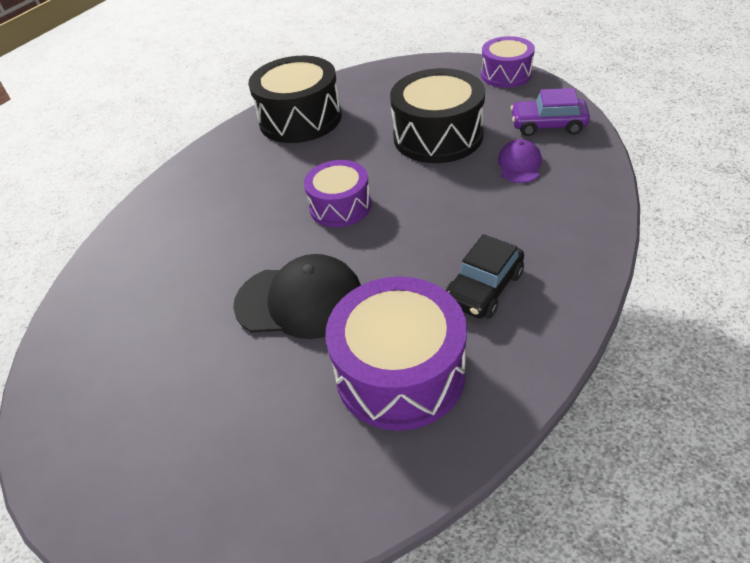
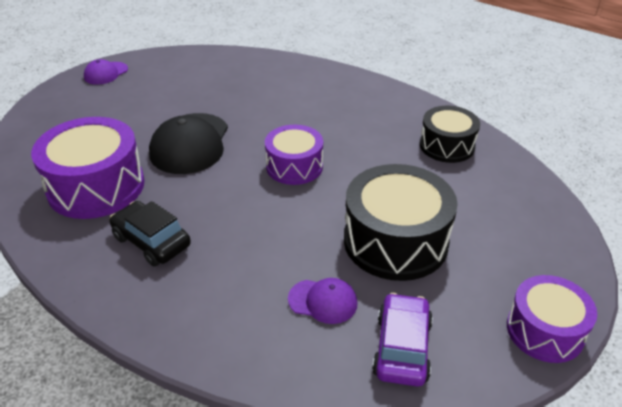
camera: 90 degrees right, 5 degrees down
(81, 472) = (106, 73): none -> purple cap
(300, 119) = (447, 146): black drum -> black drum, size x0.63

